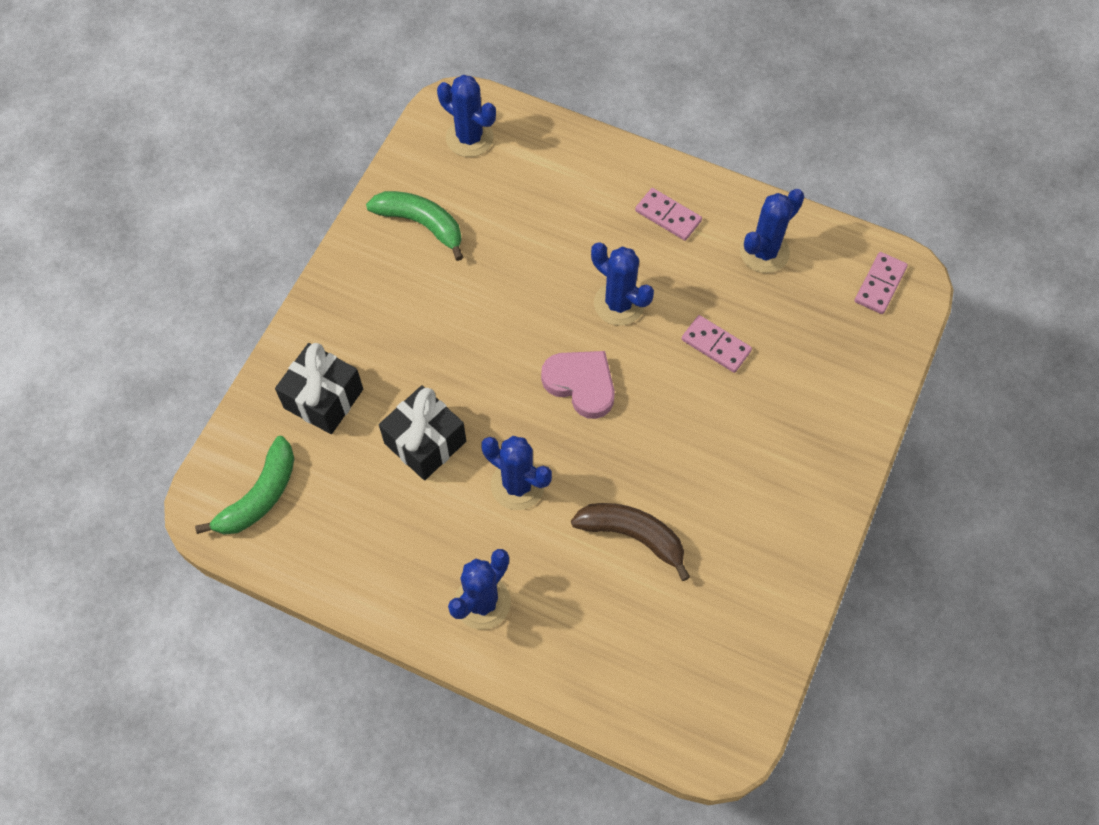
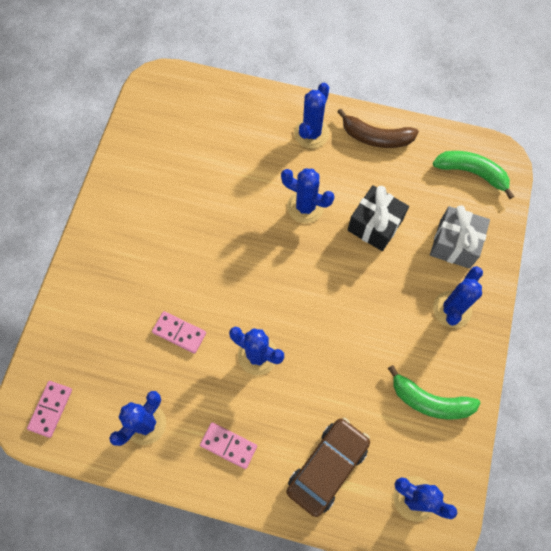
camera: 170 degrees right, 5 degrees up
(259, 496) = (472, 173): green banana -> green banana turned 90 degrees clockwise
(323, 398) = (454, 244): black gift -> grey gift
(358, 318) = (452, 309): none -> blue cactus
(558, 179) = (327, 467): none -> brown car
(581, 384) = (275, 285): pink heart -> none
(633, 536) = (223, 187): brown banana -> brown banana (376, 137)

